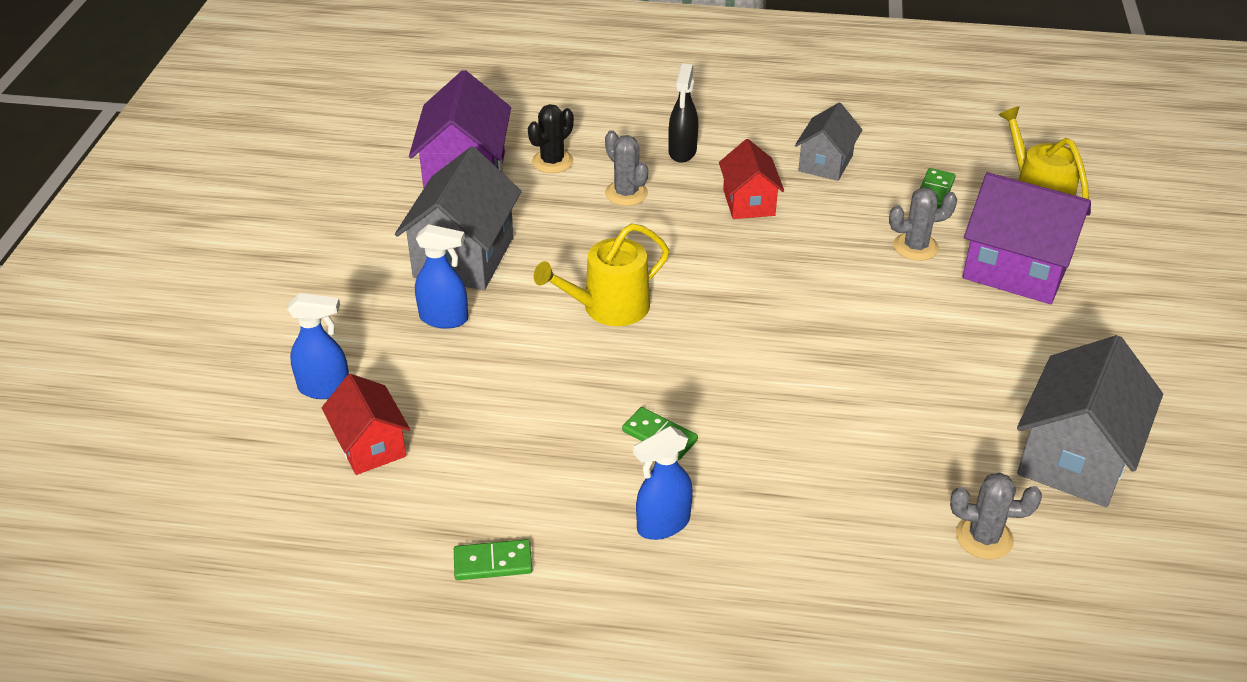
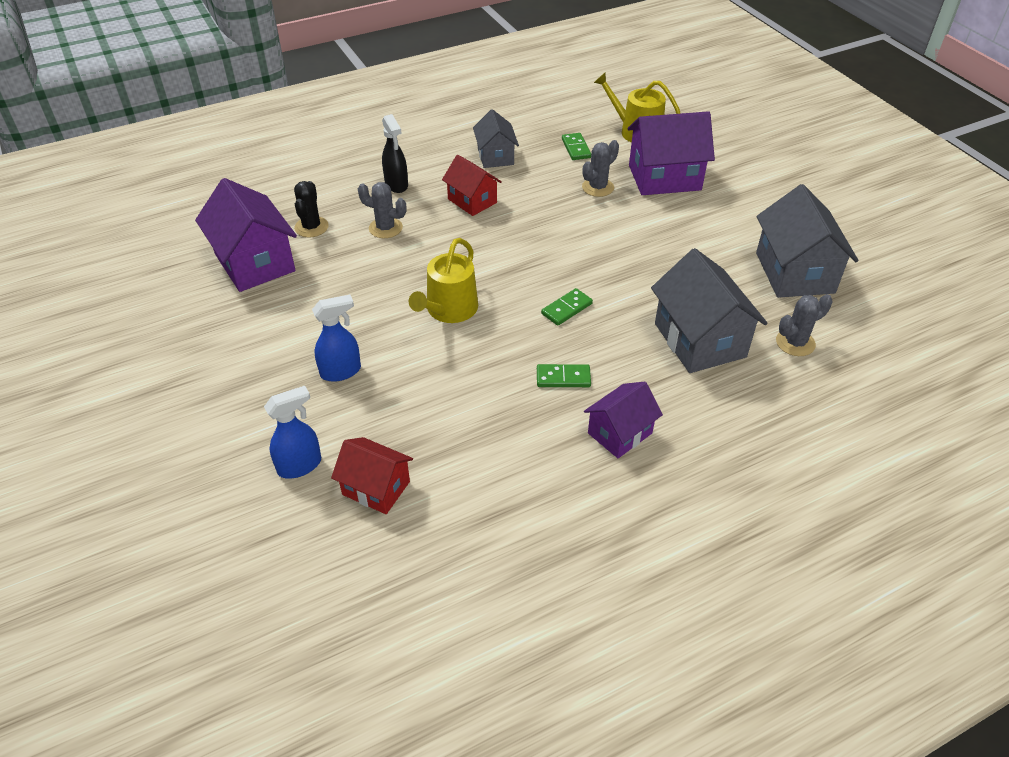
camera: 35 degrees left, 5 degrees up
(464, 257) = (312, 321): grey house -> grey house (700, 340)
(493, 562) = (540, 519): green domino -> green domino (566, 309)
(662, 524) = (620, 433): blue spray bottle -> purple house

